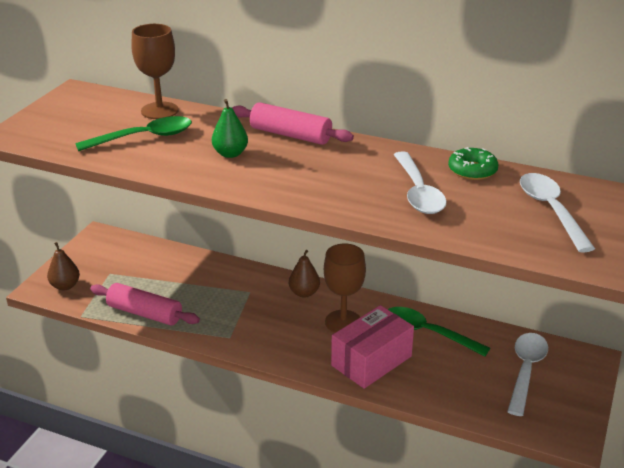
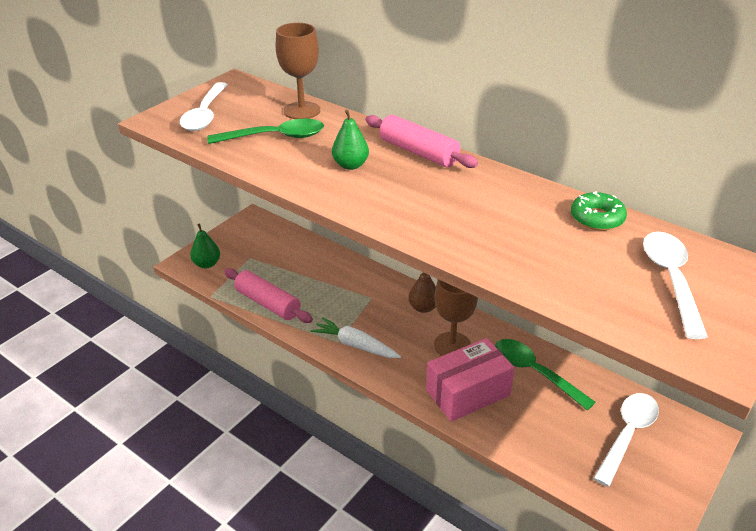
camera: 15 degrees right, 5 degrees up
(65, 286) = (207, 264): brown pear -> green pear
(248, 337) = (355, 345): none -> white carrot
(418, 192) = (528, 235): white spoon -> white spoon (205, 114)

